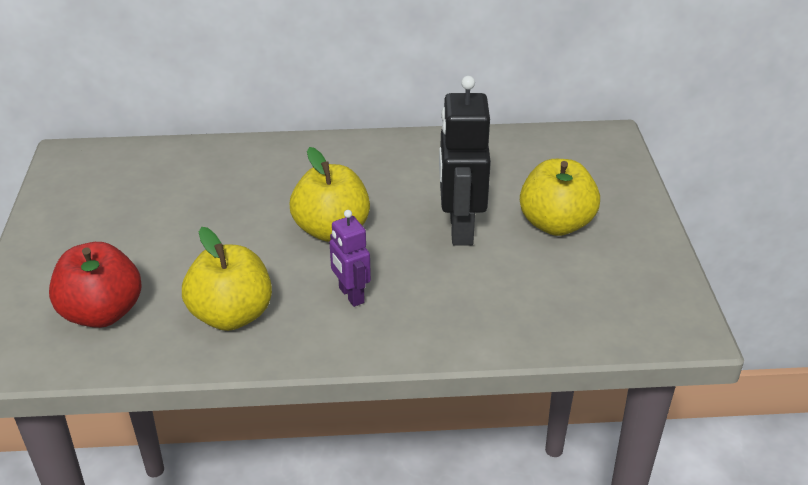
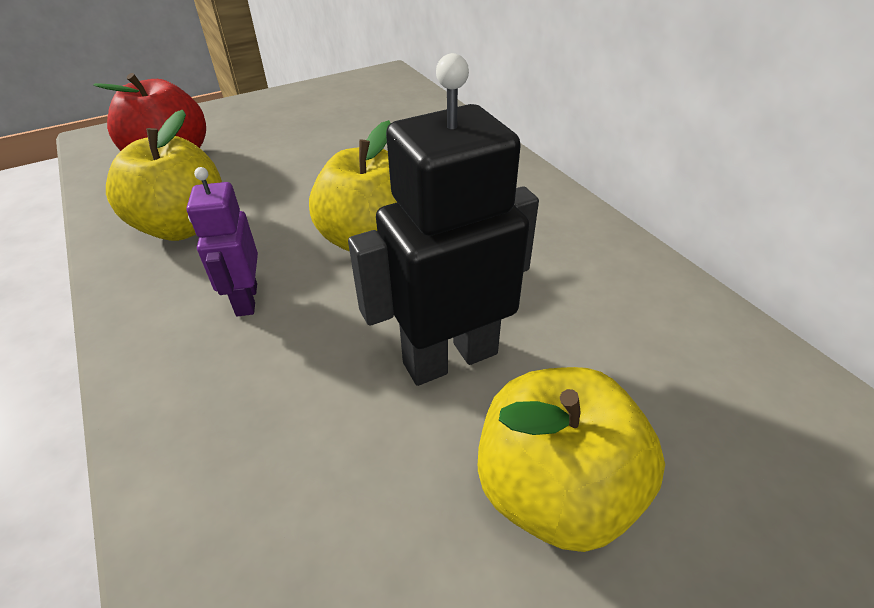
camera: 65 degrees right, 5 degrees up
(351, 295) = (246, 300): purple robot -> purple robot turned 45 degrees counterclockwise

